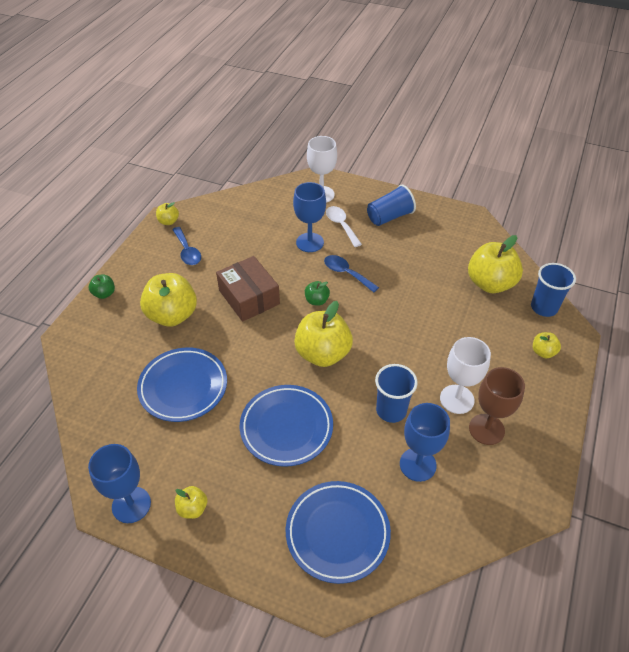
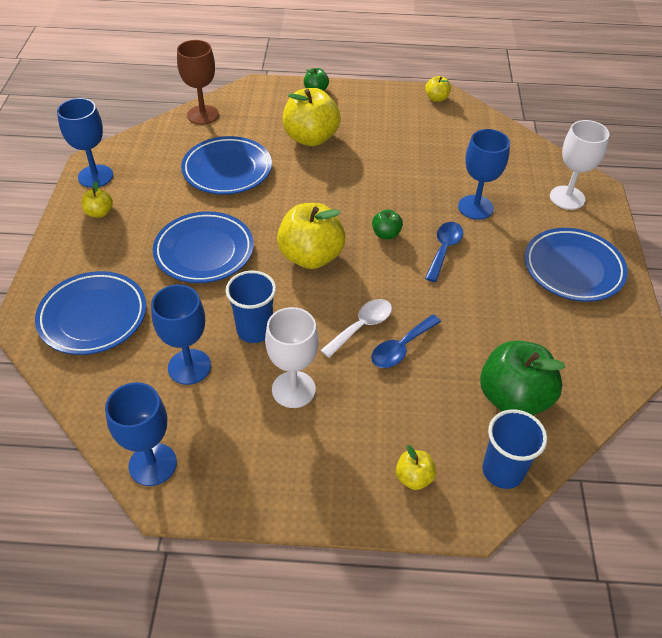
camera: 70 degrees right, 0 degrees up
(187, 251) = (402, 123): blue spoon -> blue spoon (401, 348)
(249, 297) = (362, 182): brown box -> none
(341, 225) = (524, 227): white spoon -> white spoon (361, 326)
(389, 217) = (573, 268): blue cup -> blue plate
(486, 429) = (258, 426): brown goblet -> brown goblet (203, 115)
(490, 283) = (513, 398): yellow apple -> green apple
(509, 508) = (152, 464): none -> blue goblet

